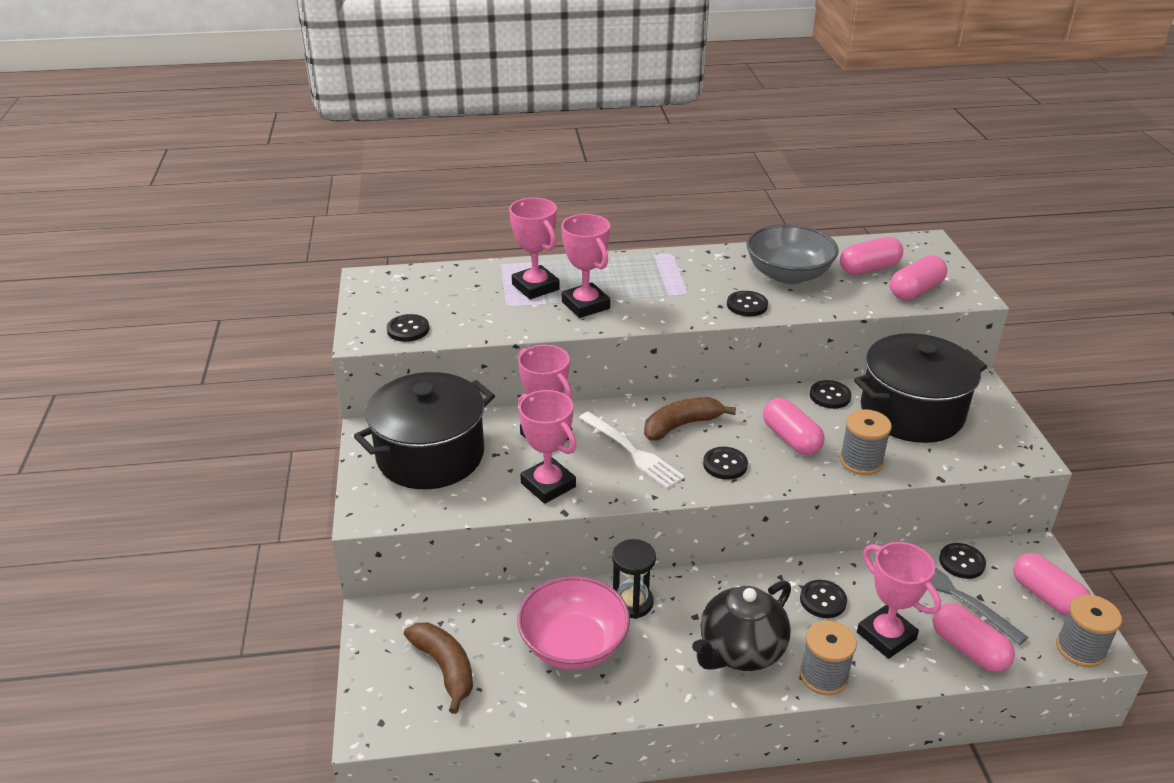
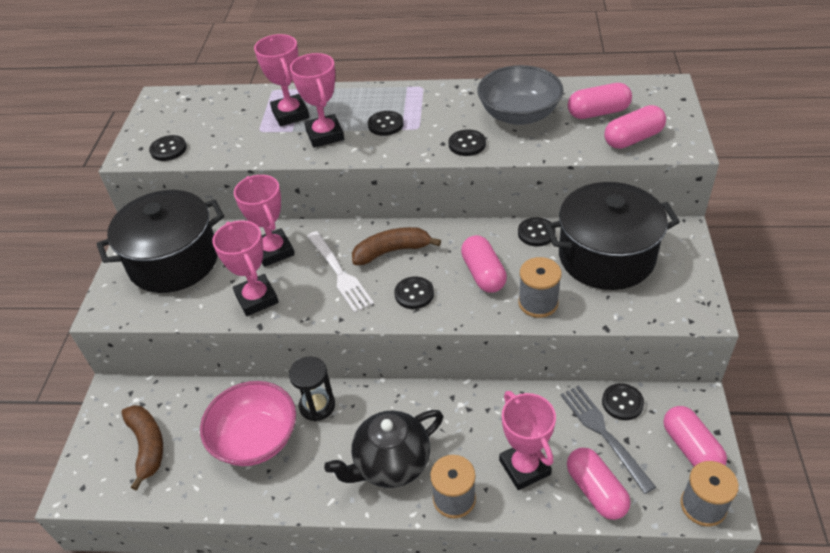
camera: 15 degrees right, 10 degrees up
(823, 600) = (481, 425): black button -> black button (385, 124)

